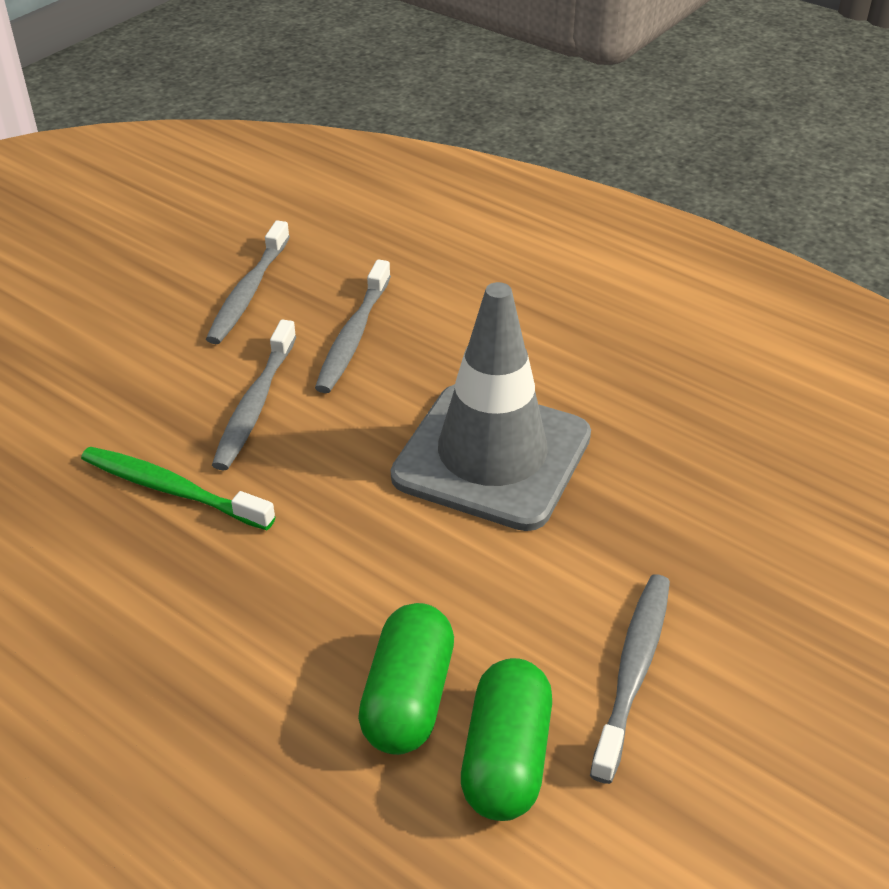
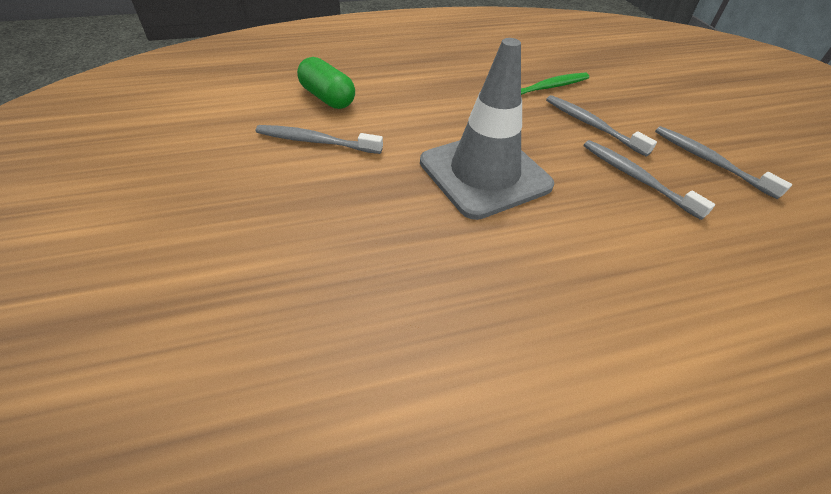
camera: 125 degrees right, 5 degrees up
(408, 698) = (378, 92): green capsule -> none
(633, 671) = (316, 141): grey toothbrush -> grey toothbrush turned 135 degrees clockwise

